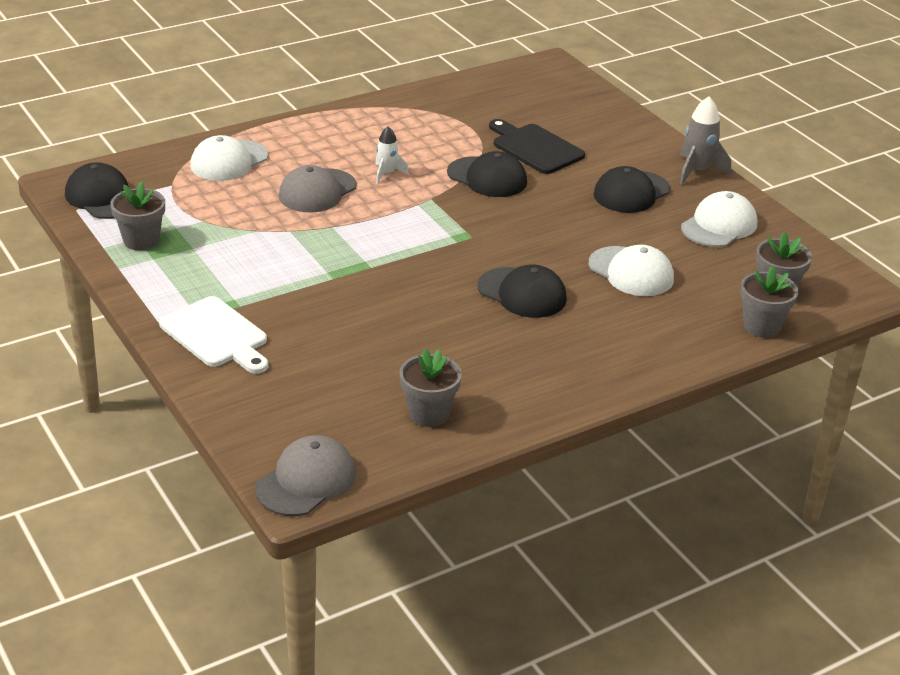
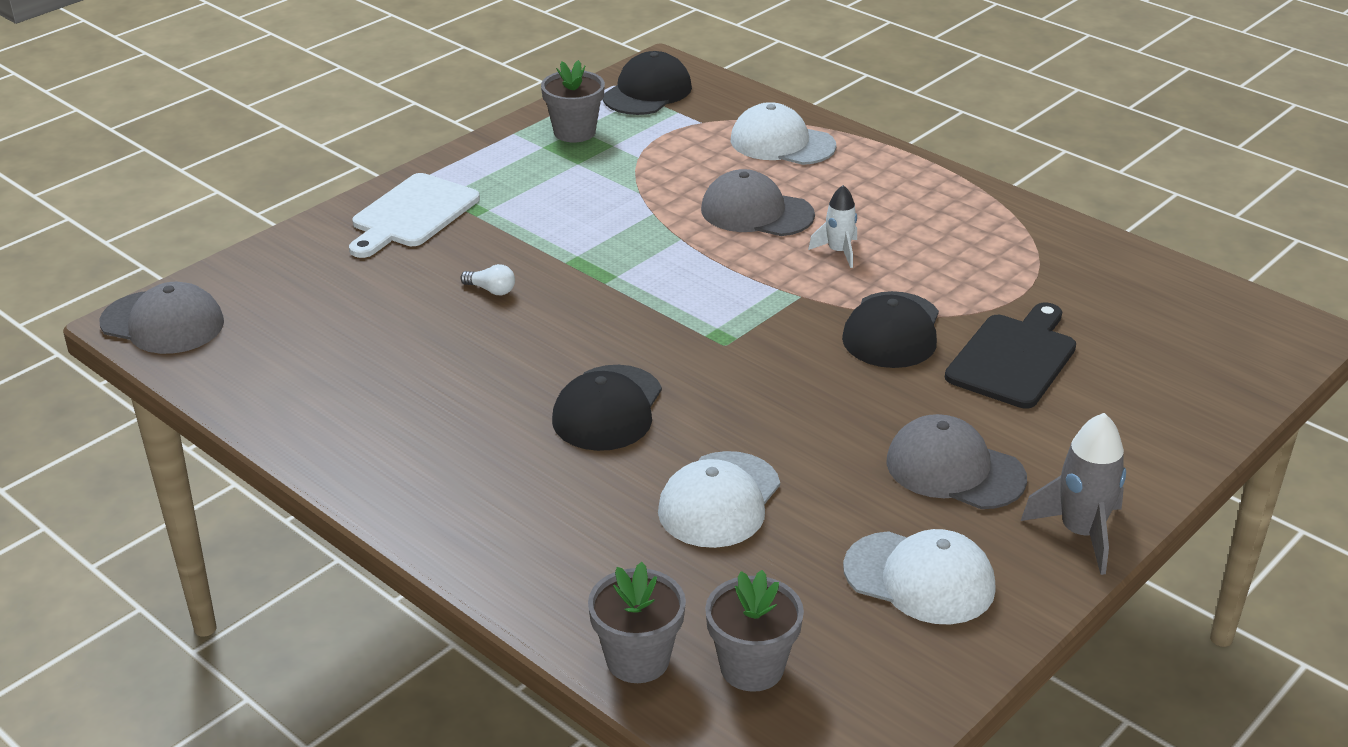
camera: 75 degrees right, 0 degrees up
(352, 315) = (491, 290): none -> white light bulb
(429, 413) = (308, 381): grey flower pot -> none
(631, 192) = (954, 470): black cap -> grey cap

